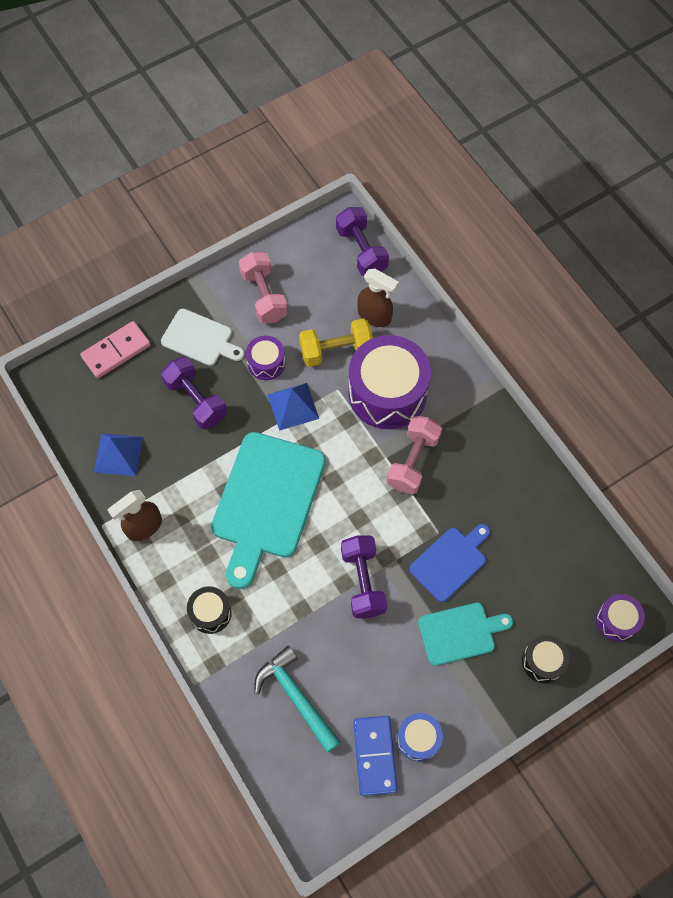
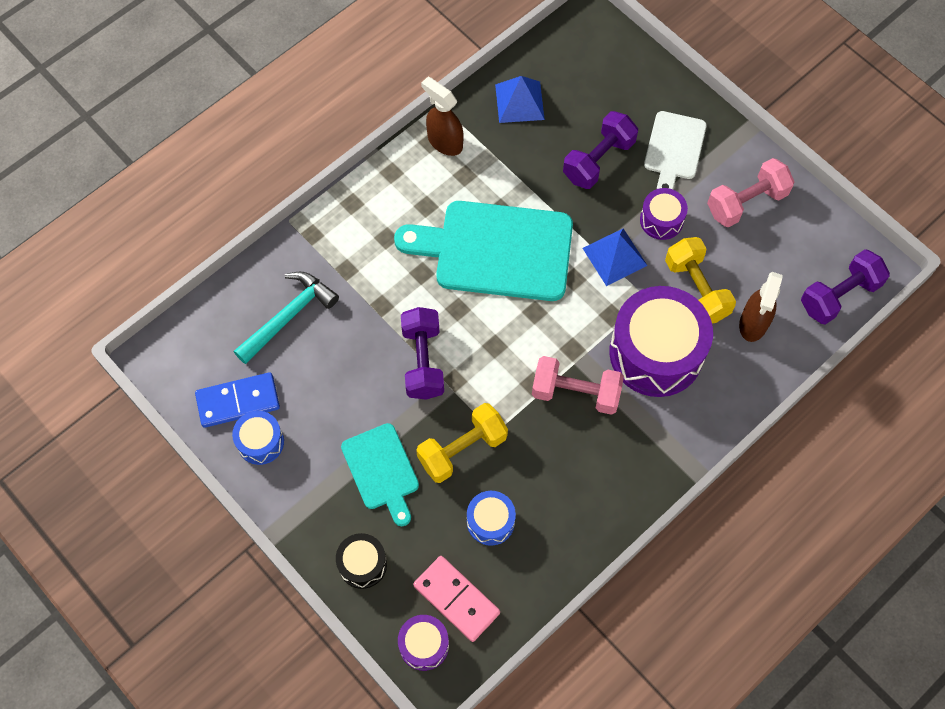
camera: 80 degrees right, 0 degrees up
(116, 351) = (638, 73): pink domino -> pink domino (456, 599)
(210, 613) = (364, 221): black drum -> none
(363, 581) = (423, 361): purple dumbbell -> purple dumbbell turned 75 degrees counterclockwise
(450, 561) = (462, 449): blue cutting board -> yellow dumbbell
(517, 549) = (490, 522): none -> blue drum

